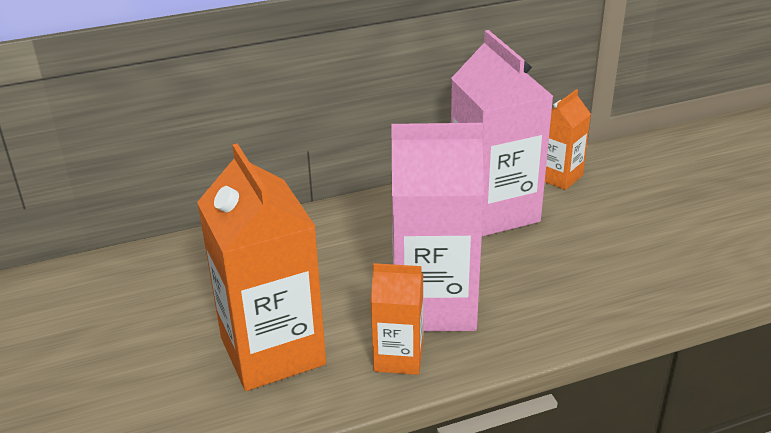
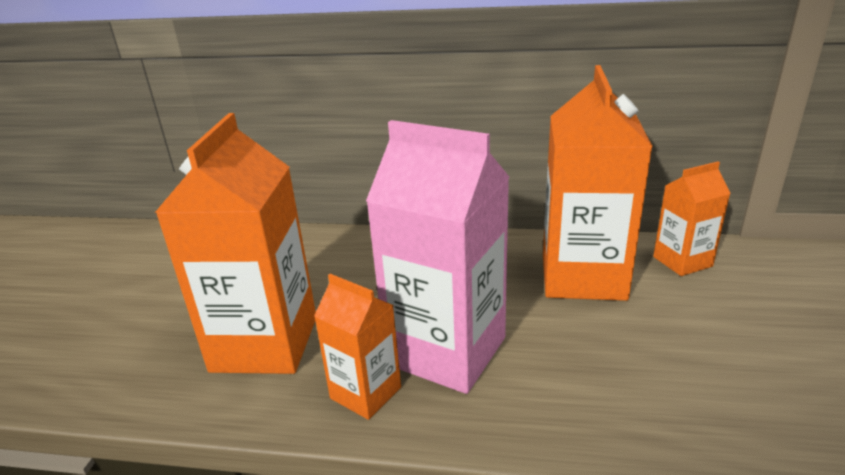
camera: 30 degrees right, 5 degrees down
(494, 211) = (582, 277): pink carton -> orange carton

